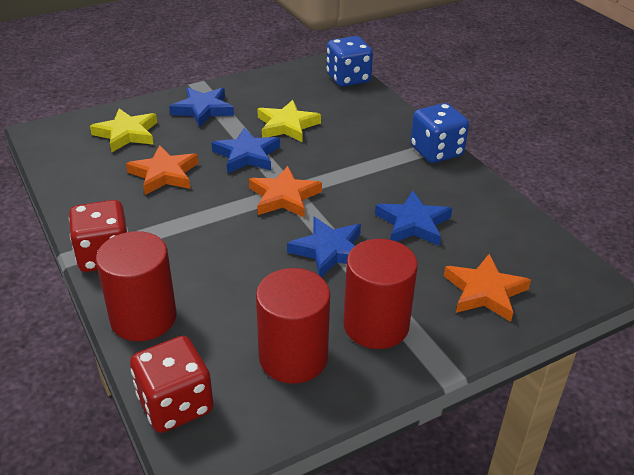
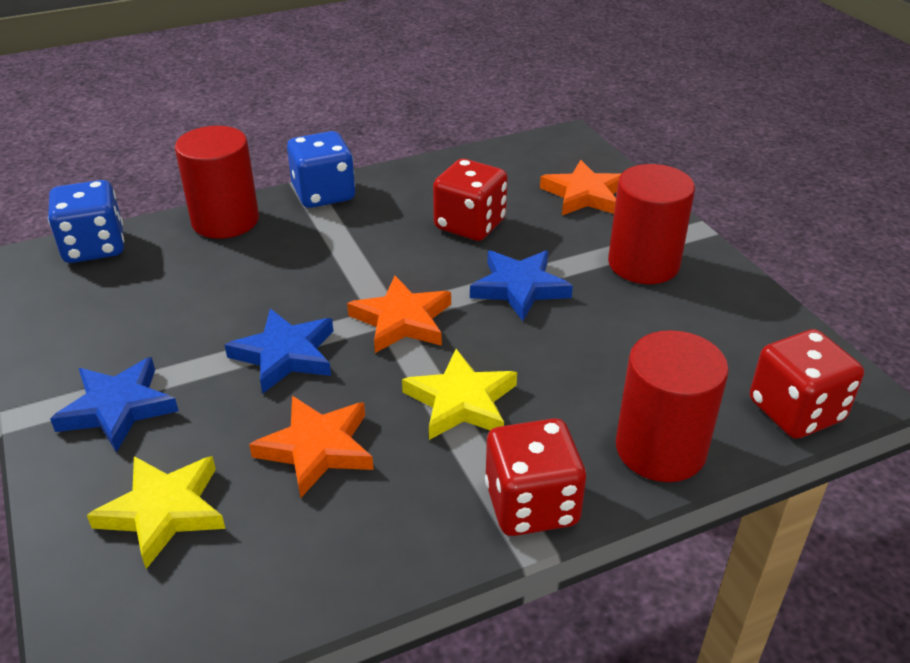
camera: 85 degrees left, 0 degrees up
(287, 125) = (212, 312): yellow star -> yellow star (461, 401)
(293, 357) = (702, 322): red cylinder -> red cylinder (225, 220)
(413, 223) = (470, 225): blue star -> red dice

